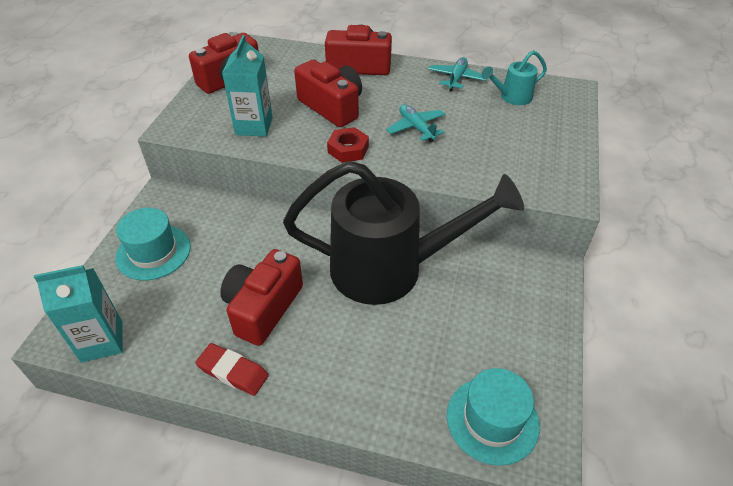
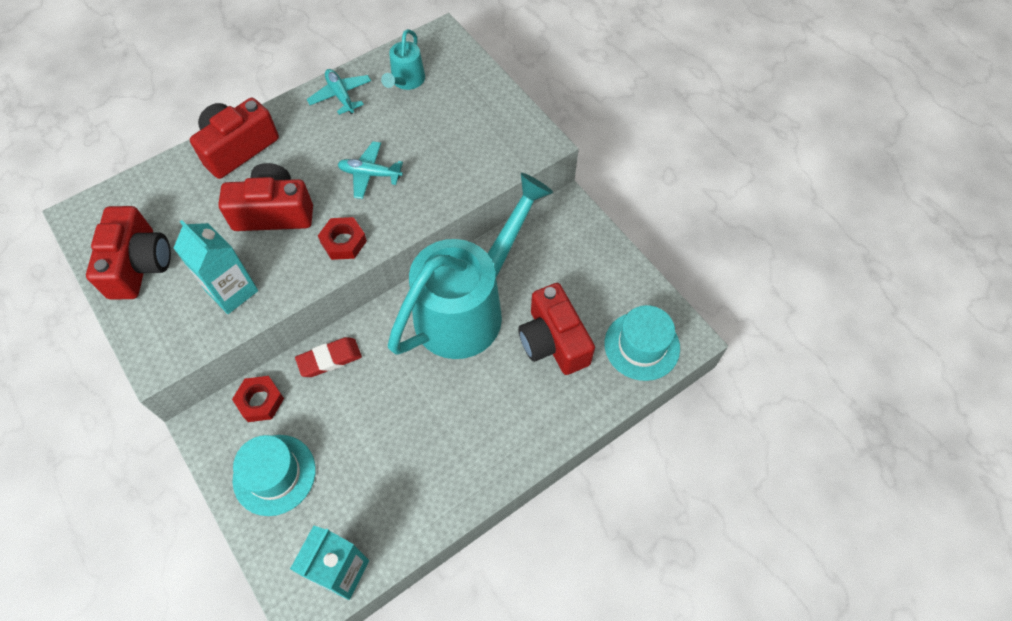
camera: 50 degrees left, 15 degrees up
(203, 208) = (260, 401): none -> red nut
(233, 372) = (463, 485): red eraser -> red eraser (329, 359)
(263, 307) = (421, 424): red camera -> red camera (553, 341)
(391, 269) = (469, 307): black watering can -> turquoise watering can

